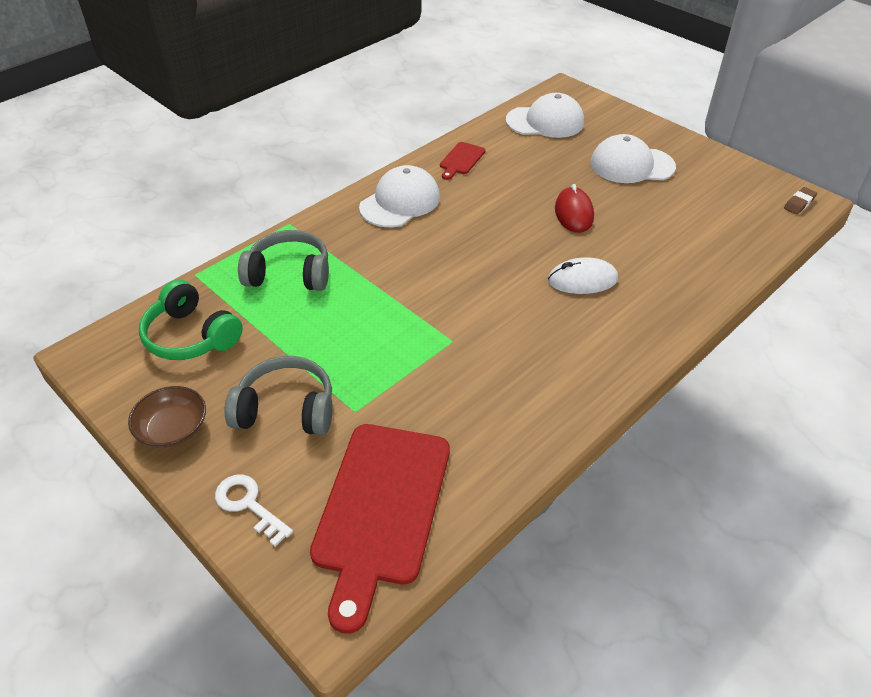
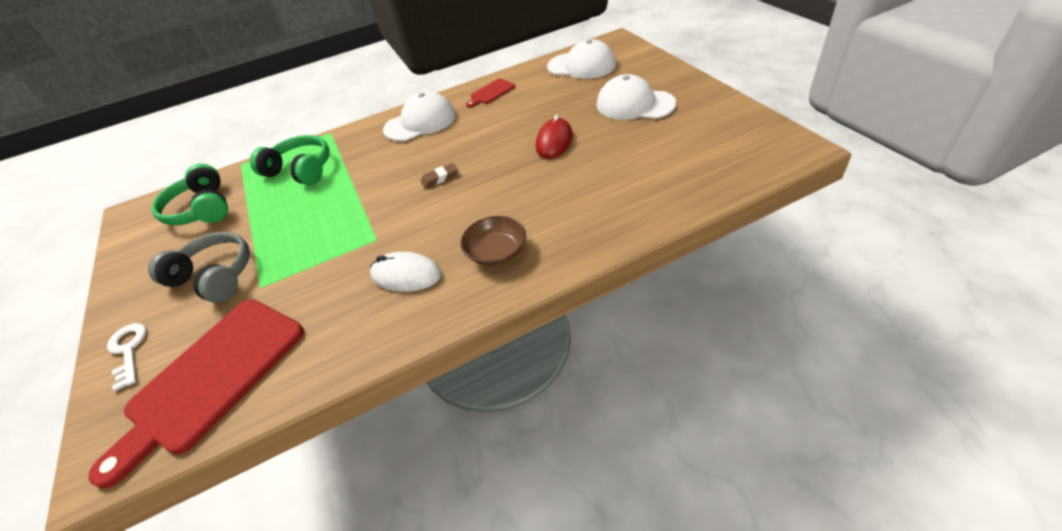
camera: 25 degrees right, 0 degrees up
(173, 429) = (133, 277): brown bowl -> brown bowl (496, 252)
(289, 274) = (301, 170): grey headphones -> green headphones
(582, 280) = (521, 200): white mouse -> white mouse (406, 275)
(799, 203) = (786, 149): brown eraser -> brown eraser (439, 178)

